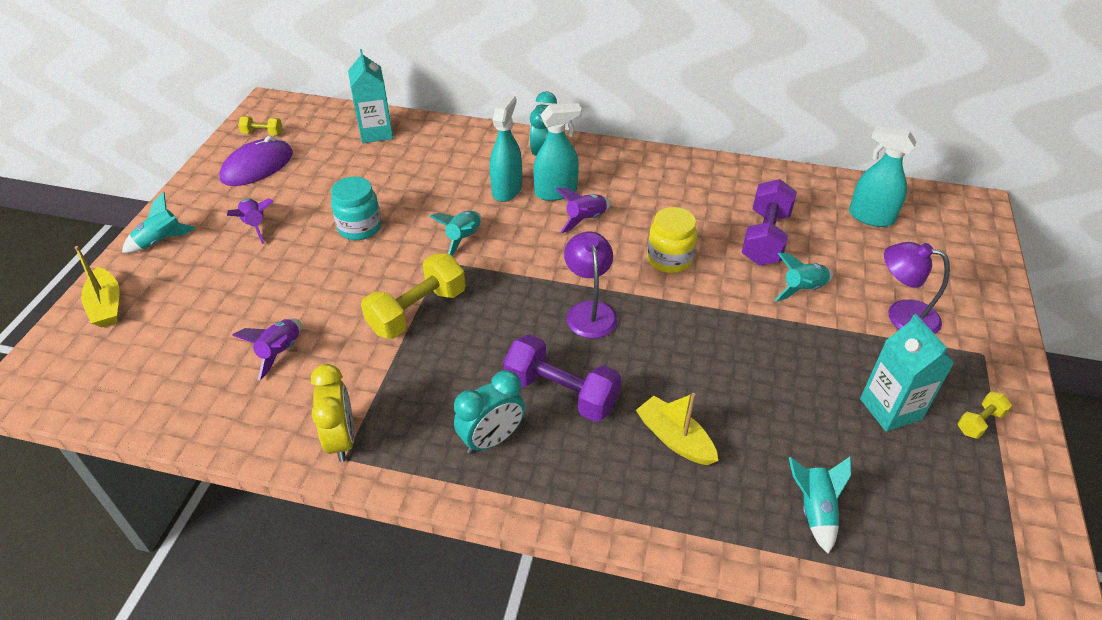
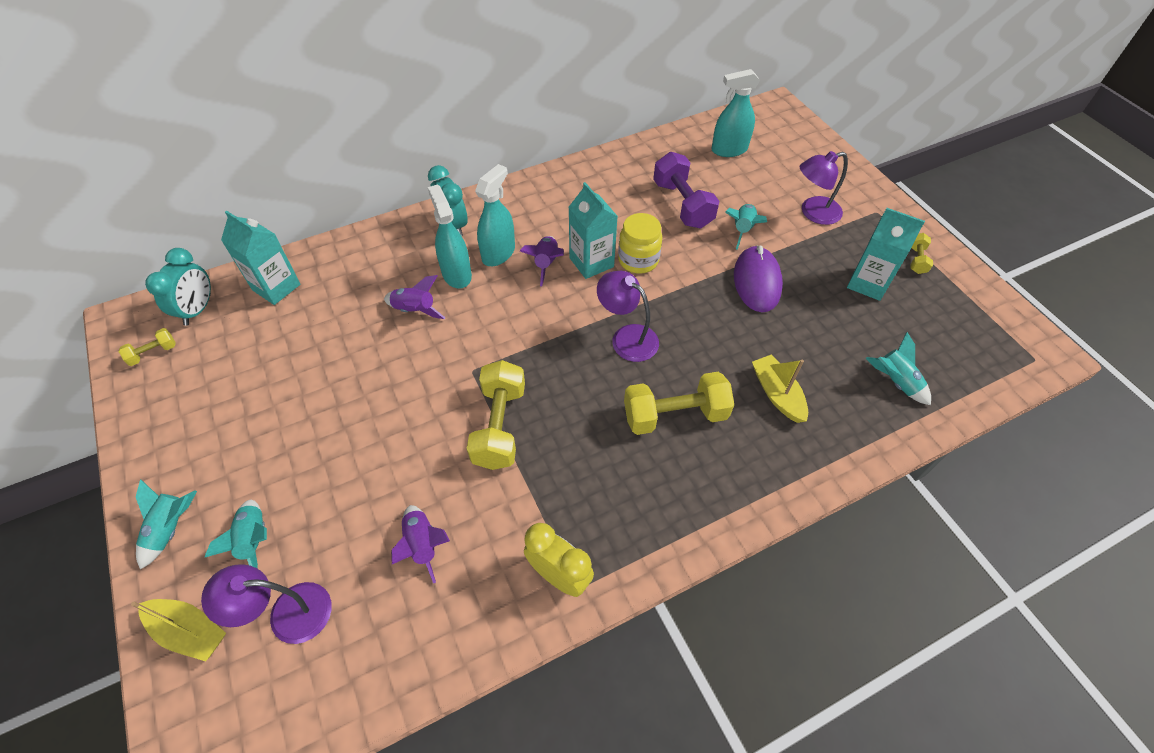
camera: 40 degrees left, 10 degrees up
(162, 334) = (287, 613): none -> purple lamp
(255, 226) = (258, 448): purple rocket -> purple rocket (415, 310)
(257, 166) = (188, 389): purple mouse -> purple mouse (757, 281)
(360, 228) = (365, 386): turquoise jar -> none
(463, 239) = (468, 339): turquoise rocket -> turquoise rocket (254, 540)
(492, 439) = (666, 486): turquoise clock -> turquoise clock (198, 310)
(561, 393) = (675, 415): purple dumbbell -> yellow dumbbell
(625, 239) = (591, 262): none -> turquoise carton
(674, 439) = (777, 394): yellow boat -> yellow boat turned 60 degrees clockwise

